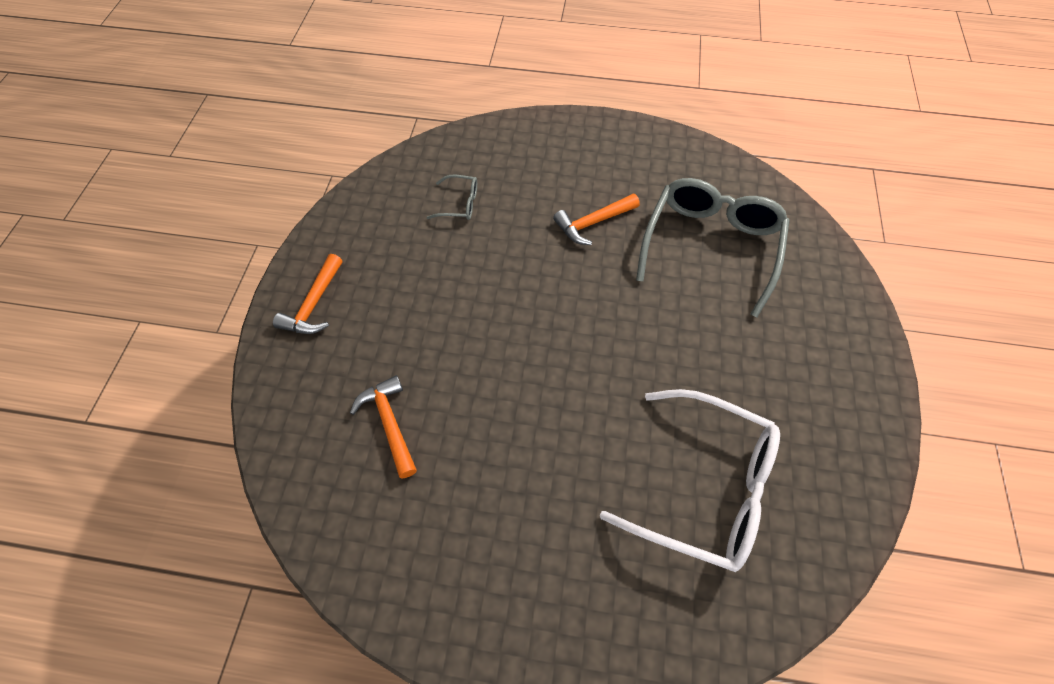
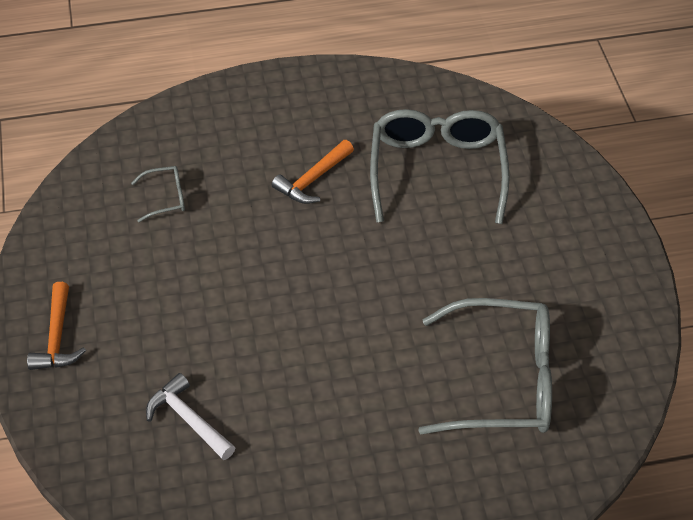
camera: 20 degrees left, 10 degrees down
(389, 423) = (188, 419): orange hammer -> white hammer
(704, 486) = (502, 381): white glasses -> grey glasses

